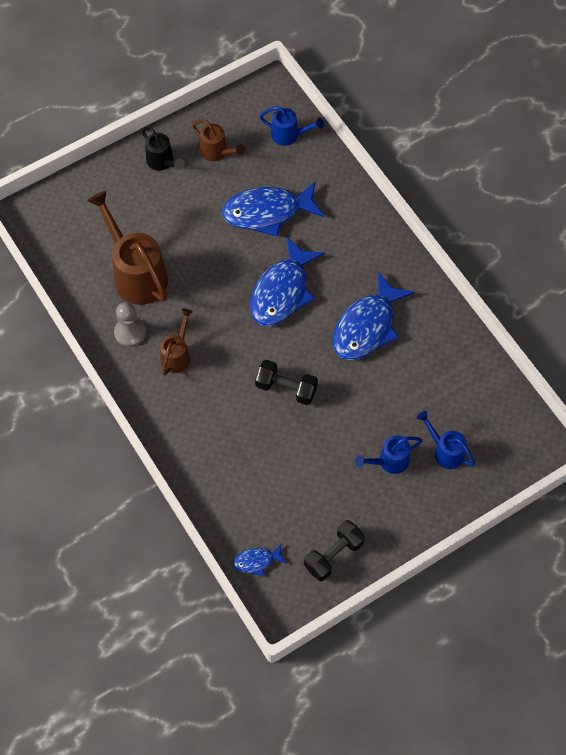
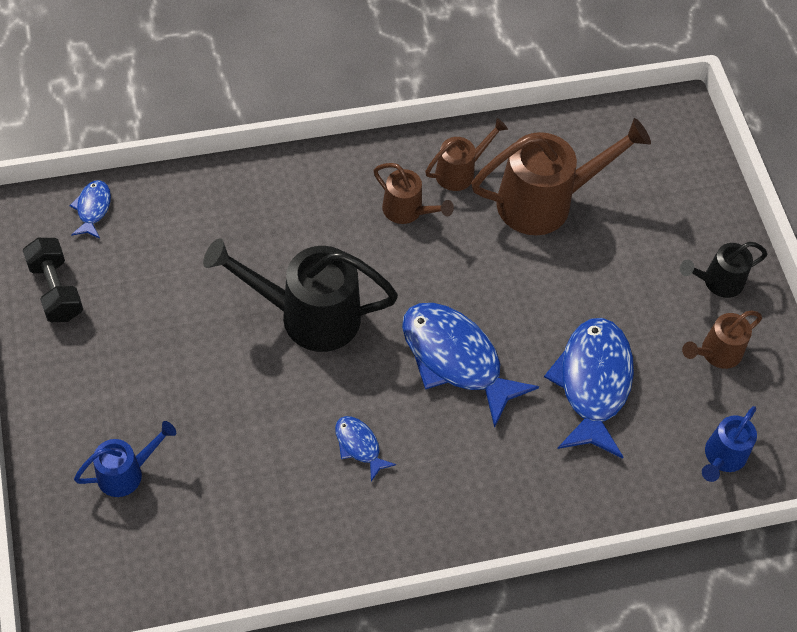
camera: 105 degrees right, 5 degrees down
(130, 332) = (460, 171): grey pawn -> brown watering can
(286, 388) = (307, 315): black dumbbell -> black watering can
(367, 326) = (359, 446): blue fish -> blue fish, size x0.47
(389, 461) = (146, 398): blue watering can -> none

